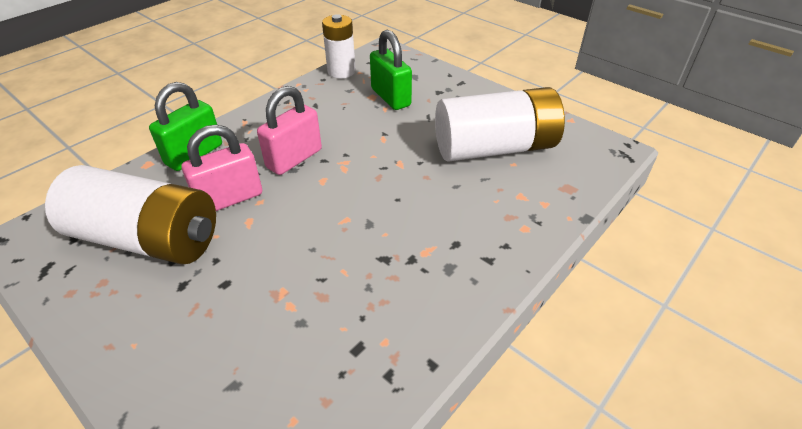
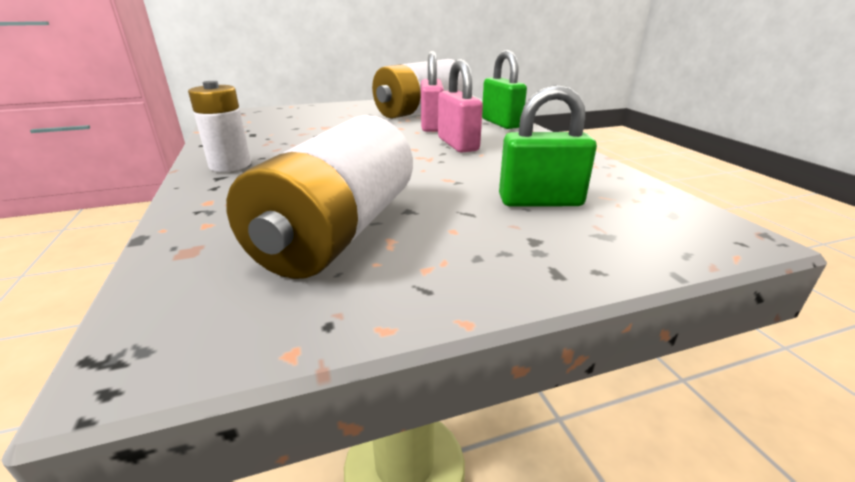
camera: 120 degrees right, 15 degrees down
(341, 71) = (640, 188): white battery -> white battery (230, 165)

